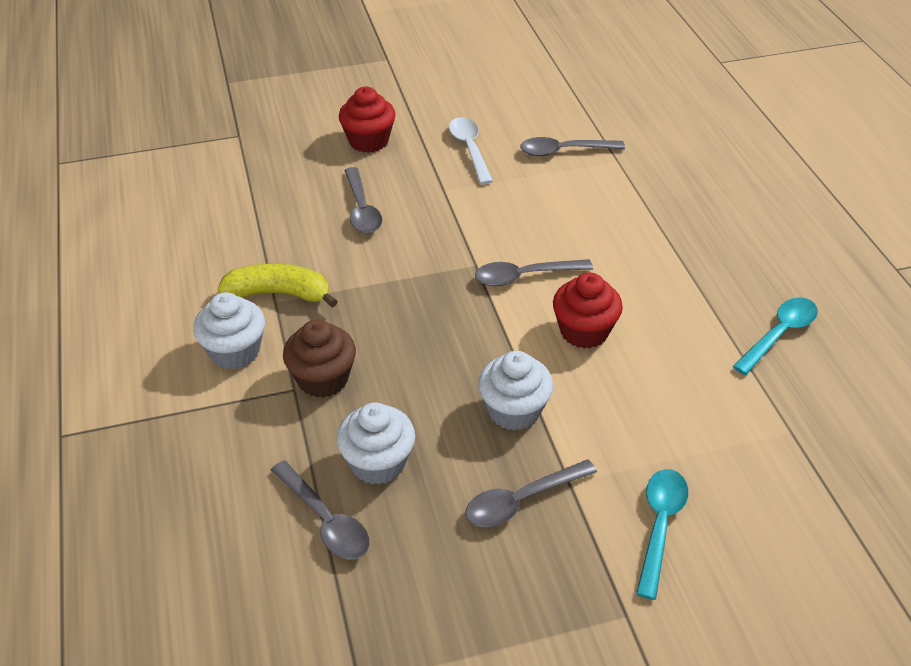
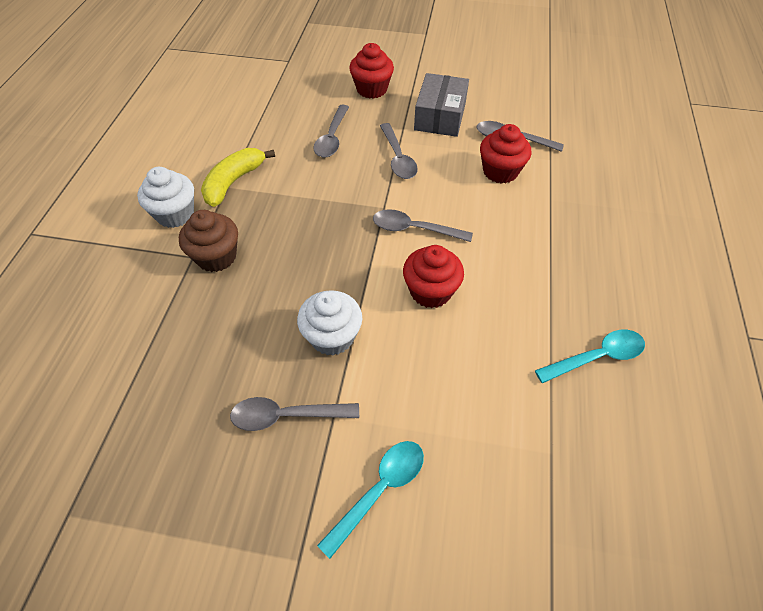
camera: 25 degrees right, 10 degrees up
(279, 293) = (233, 182): yellow banana -> yellow banana turned 90 degrees counterclockwise
(325, 520) = (140, 368): grey spoon -> grey spoon (398, 158)
(378, 463) = (207, 338): white cupcake -> none
(469, 149) = (440, 116): white spoon -> grey box
(574, 189) = (500, 171): none -> red cupcake

